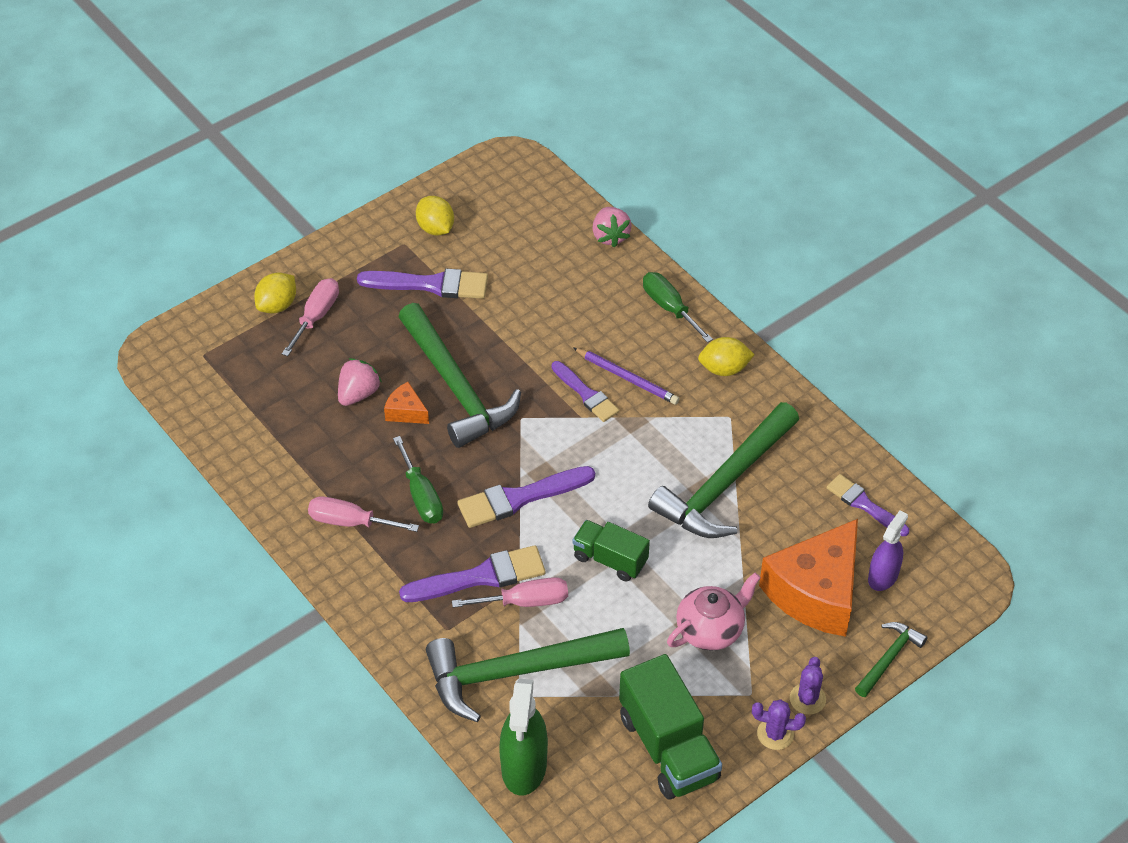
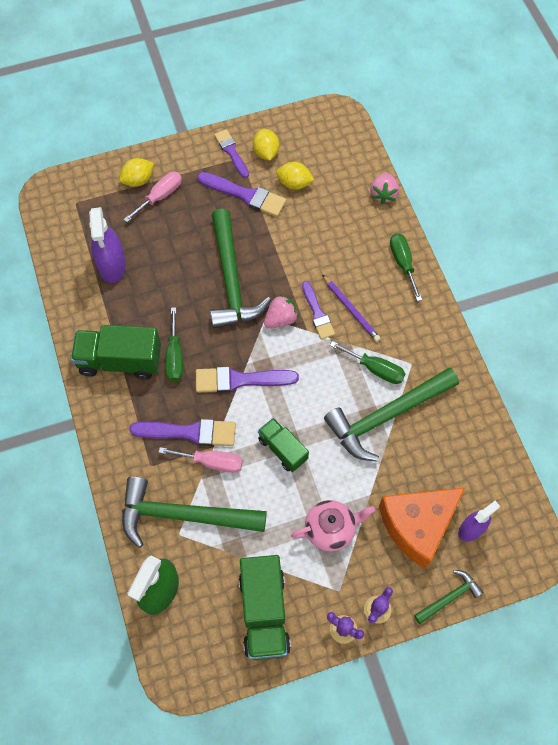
camera: 20 degrees right, 15 degrees up
(287, 414) = (112, 265): none -> purple spray bottle
(350, 522) = (120, 361): pink screwdriver -> green truck
(358, 394) = (164, 264): pink strawberry -> pink strawberry (281, 319)
(406, 412) = (190, 288): orange cheese -> none
(687, 436) = (375, 369): none -> green screwdriver
(724, 369) = (422, 324): yellow lemon -> yellow lemon (294, 183)
(864, 505) = (480, 466): purple brush -> purple brush (231, 152)

